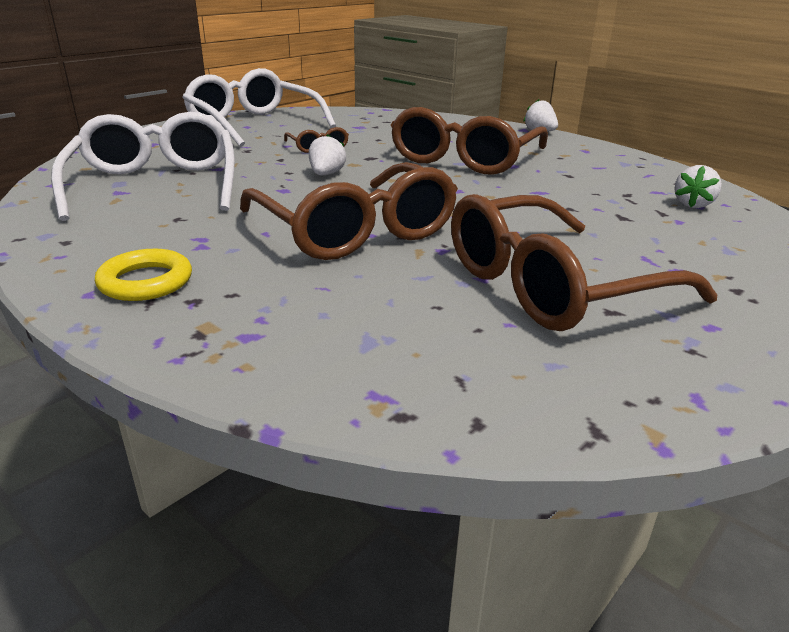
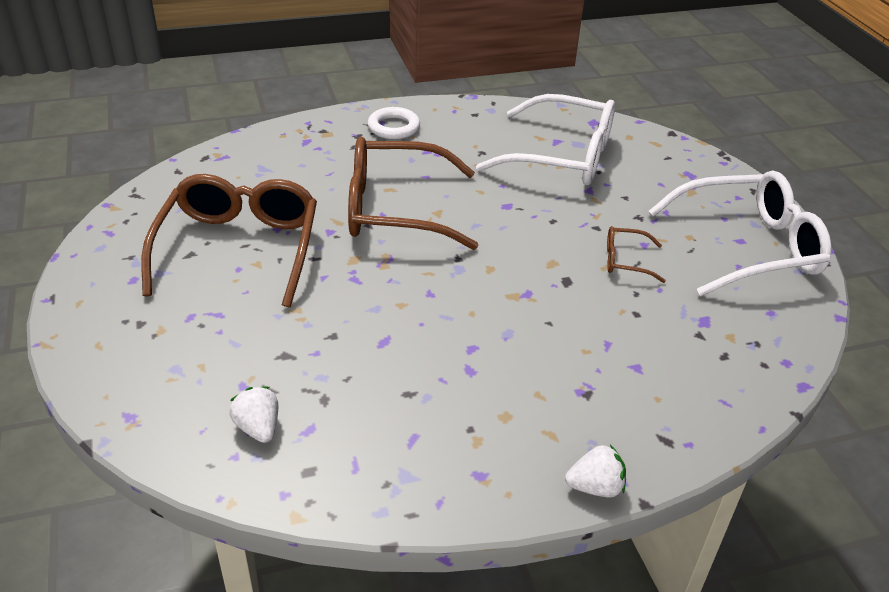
camera: 120 degrees right, 10 degrees up
(146, 282) = (393, 127): yellow ring -> white ring
(326, 174) = (530, 237): white strawberry -> none
(464, 159) = (519, 344): brown glasses -> none

